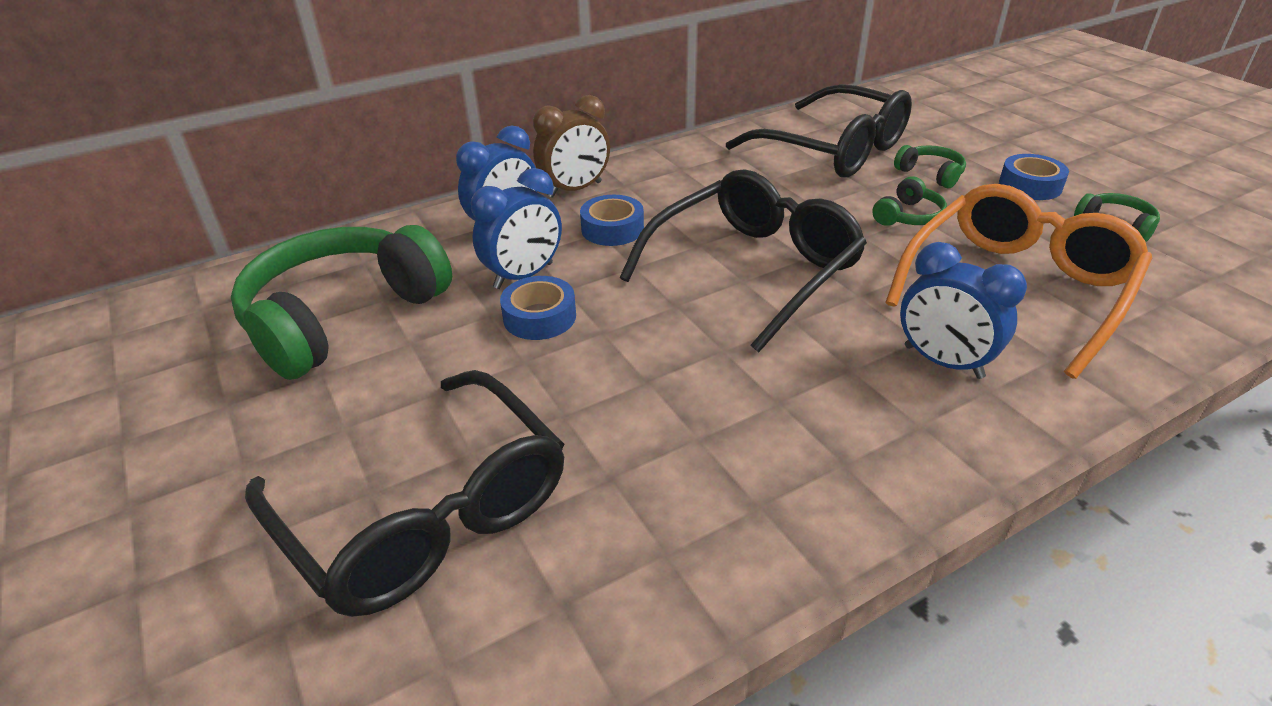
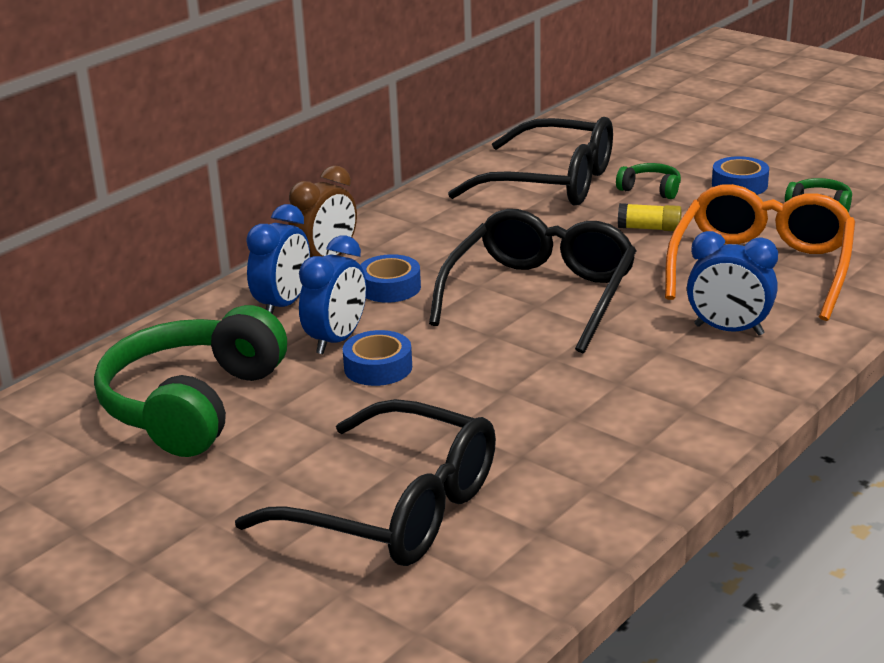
camera: 20 degrees left, 10 degrees down
(908, 216) = (649, 228): green headphones -> yellow glue stick

